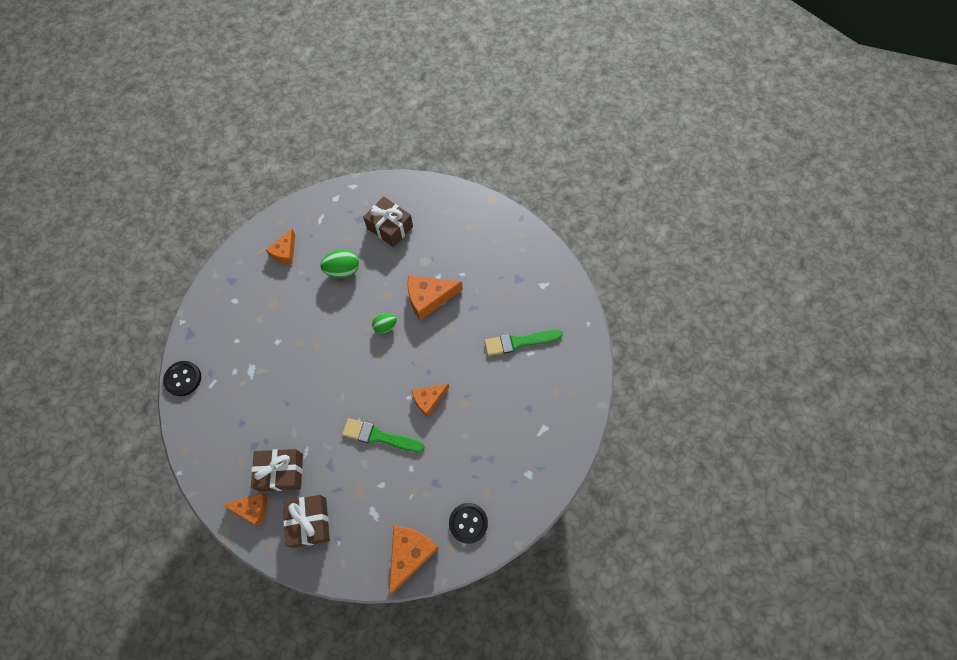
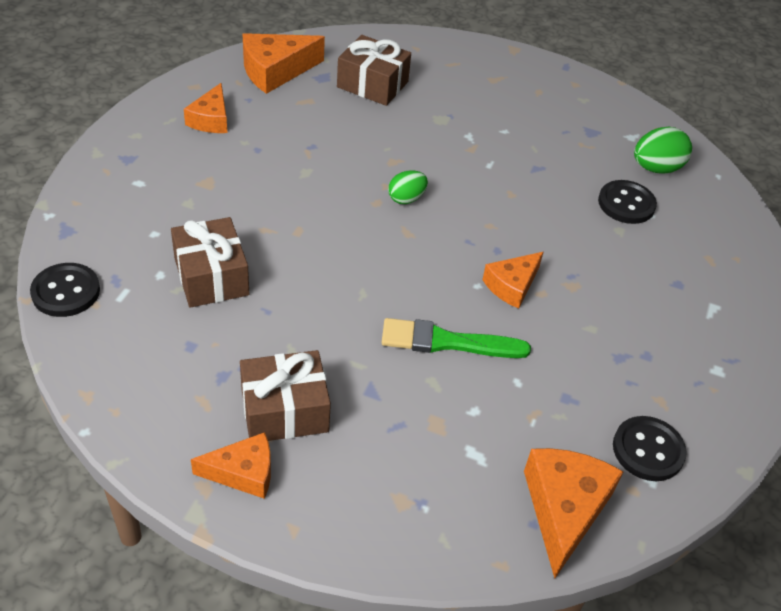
camera: 15 degrees left, 20 degrees down
(310, 522) = (361, 481): brown gift -> brown gift (211, 276)
(343, 270) = (314, 136): green egg -> green egg (656, 168)
(429, 298) = (464, 161): orange cheese -> orange cheese (275, 71)
(519, 342) = (626, 204): green brush -> black button

